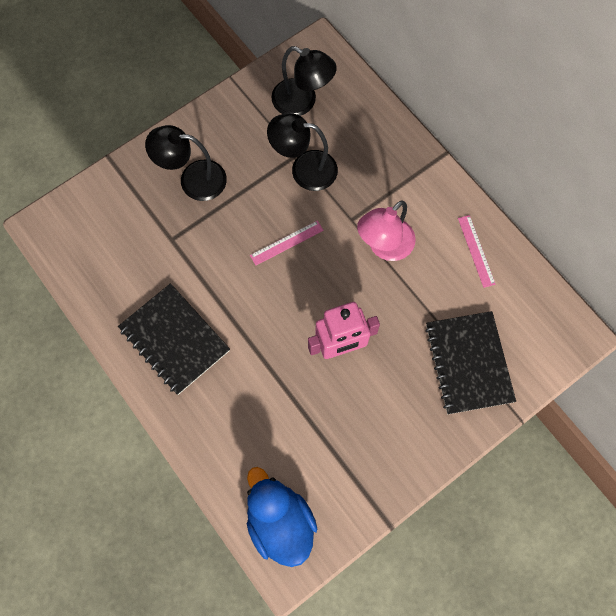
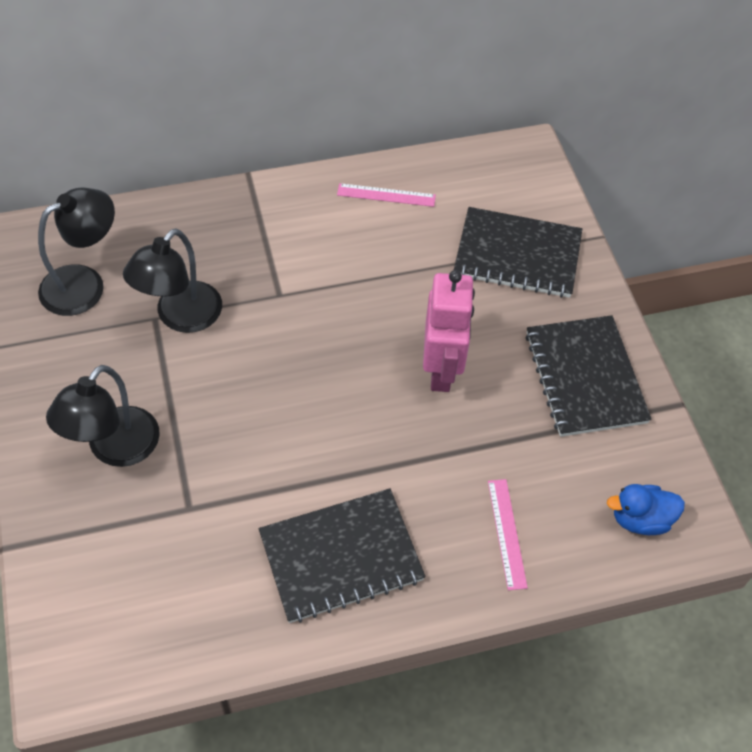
camera: 70 degrees left, 15 degrees down
(280, 522) = (640, 519): blue duck -> blue duck, size x0.59
(286, 242) = (272, 374): pink ruler -> pink ruler (506, 533)
(380, 448) = (585, 377): none -> black notebook
(384, 247) = (334, 276): pink lamp -> none

